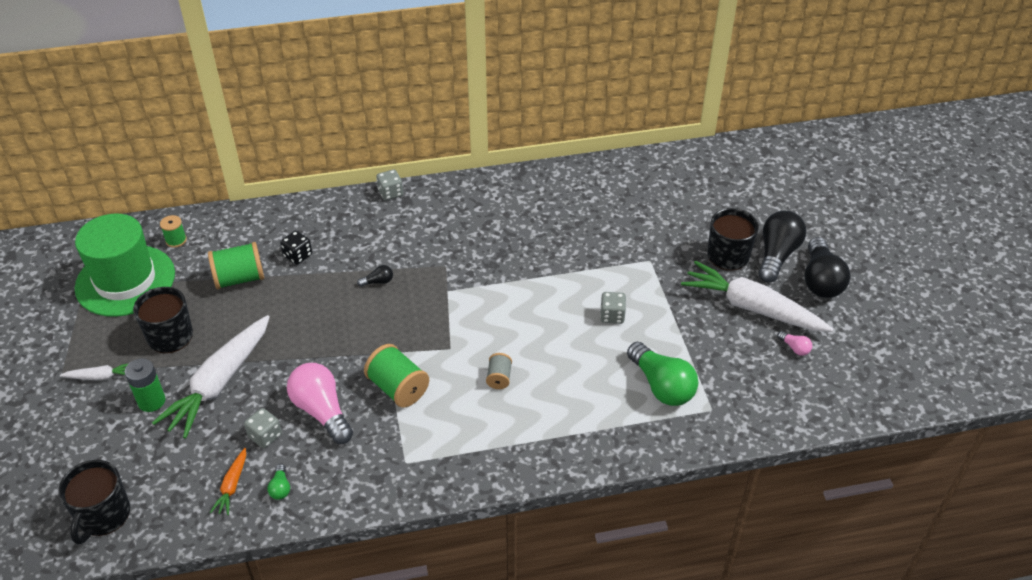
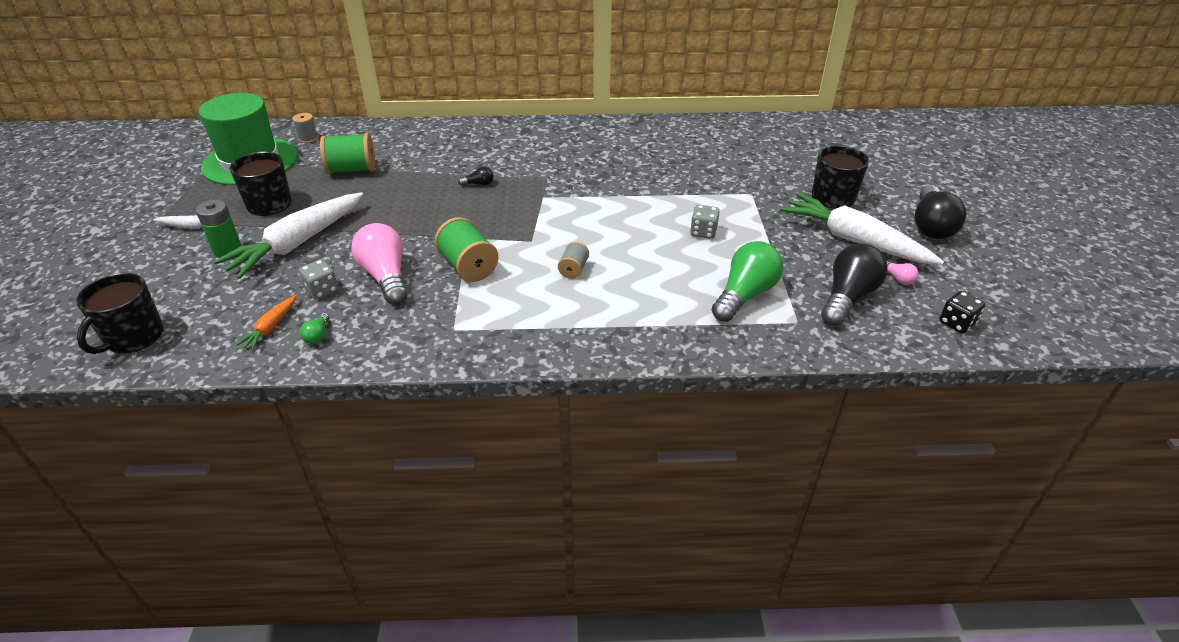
camera: 10 degrees right, 5 degrees down
(176, 240) = (308, 138): green spool -> grey spool
(298, 256) = (411, 159): black dice -> black dice (957, 323)
(390, 193) = (513, 124): grey dice -> none
(661, 386) = (745, 295): green light bulb -> green light bulb turned 120 degrees counterclockwise
(777, 255) = (885, 202): black light bulb -> black light bulb (848, 298)

